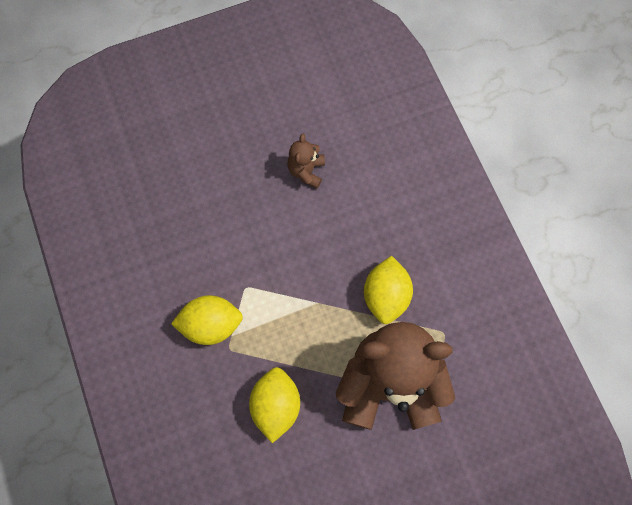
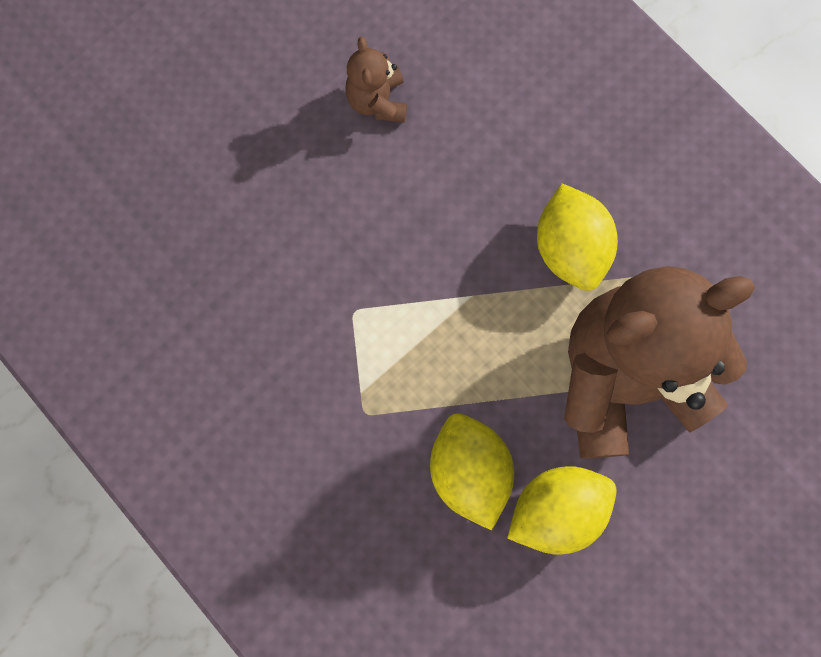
camera: 20 degrees left, 5 degrees up
(211, 324) = (323, 386): yellow lemon -> yellow lemon (556, 509)

